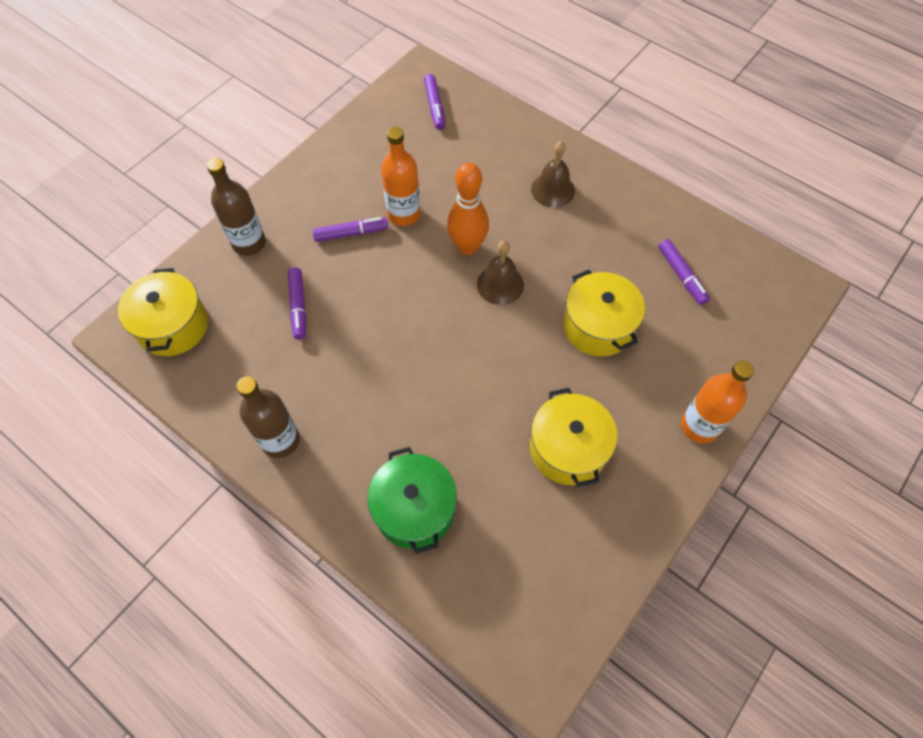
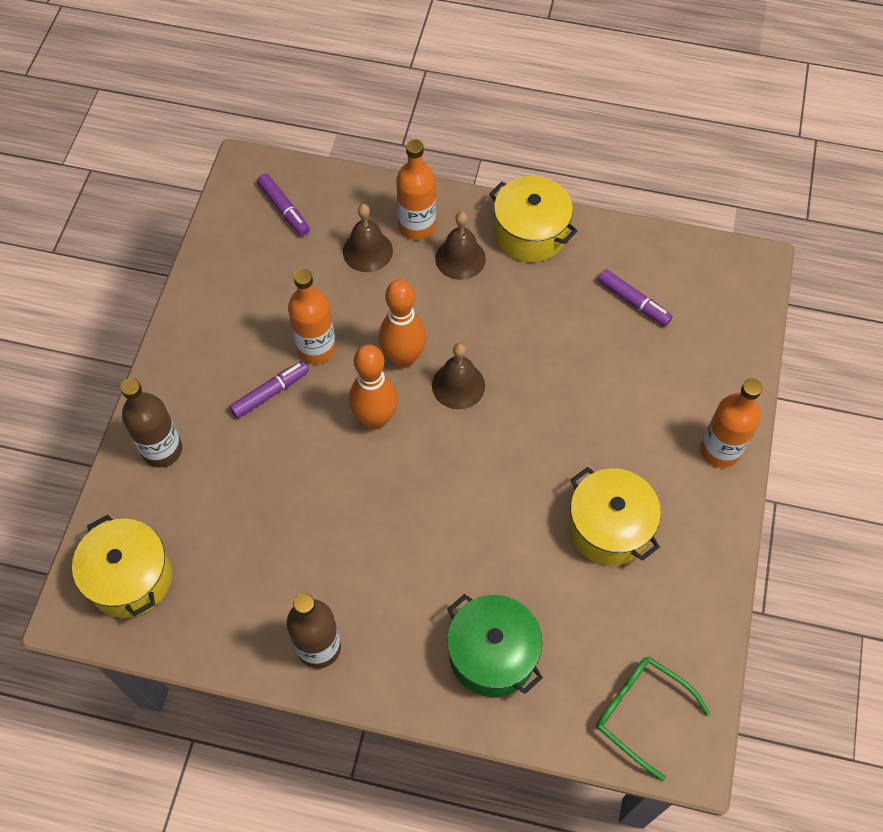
camera: 25 degrees left, 0 degrees up
(298, 307) = (258, 498): purple marker -> none
(420, 284) = (375, 419): none -> orange bowling pin
(482, 158) = (367, 251): none -> brown bell
(516, 618) = (640, 712): none -> green glasses
(530, 154) = (417, 226): none -> orange bottle
(598, 326) = (577, 389): yellow pot -> yellow pot (530, 233)

